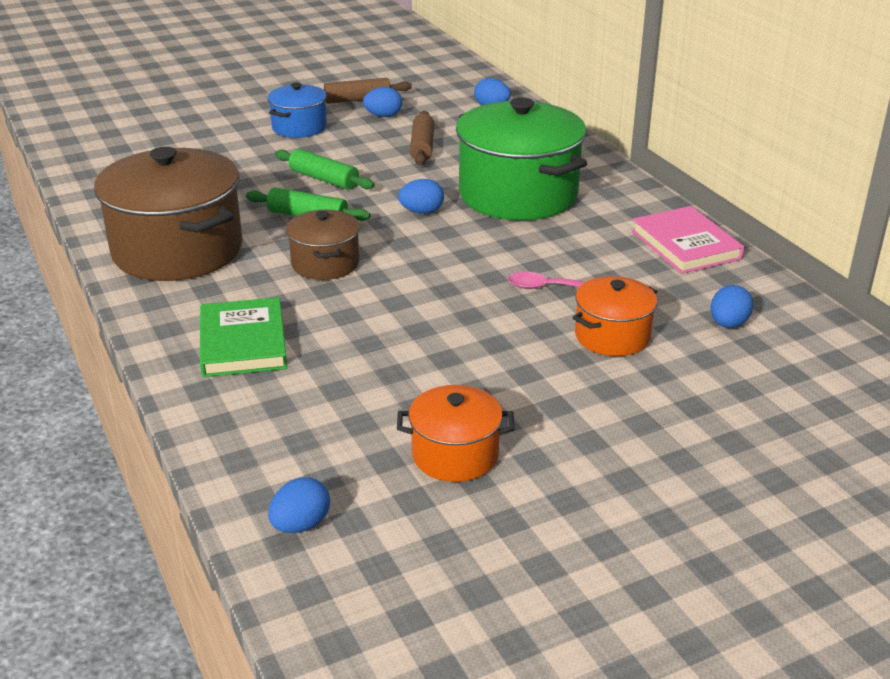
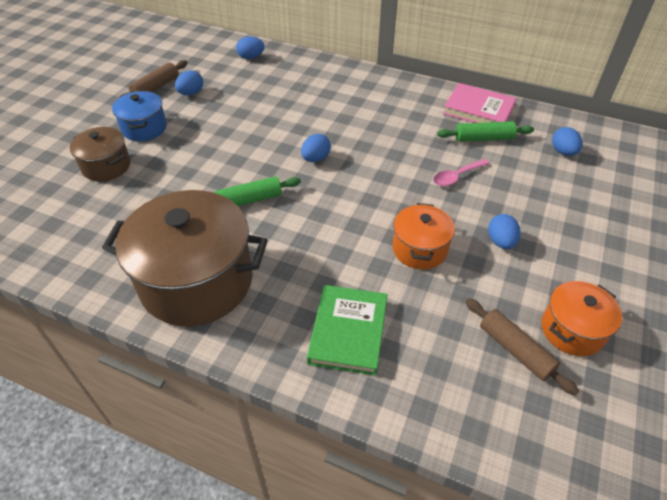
camera: 40 degrees left, 15 degrees up
(243, 342) = (348, 331): green book -> green book turned 60 degrees clockwise
(300, 525) = (574, 451): blue egg -> blue egg (501, 242)
(324, 179) = (219, 163): green rolling pin -> green rolling pin (483, 138)
(325, 263) = (312, 233): brown pot -> brown pot (106, 166)
(422, 147) = (249, 107): brown rolling pin -> brown rolling pin (515, 350)
(518, 195) = (352, 117): green pot -> none
(612, 336) = (528, 192): orange pot -> orange pot (419, 249)

